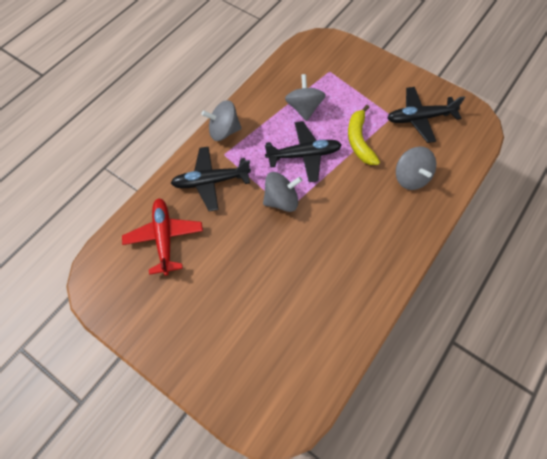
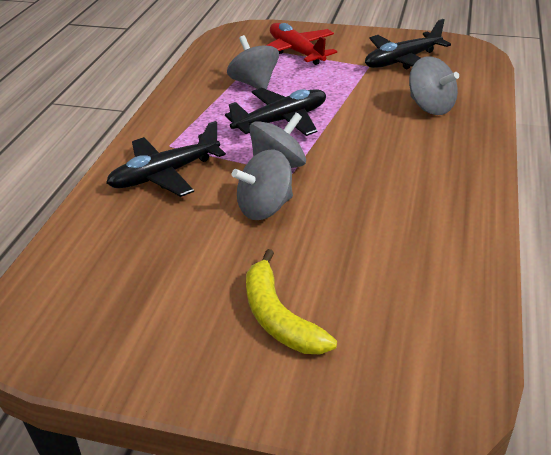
camera: 20 degrees left, 25 degrees down
(164, 238) = (123, 248): red plane -> red plane (296, 52)
(223, 131) = (157, 126): grey spinning top -> grey spinning top (265, 208)
(359, 140) = (343, 93): yellow banana -> yellow banana (278, 317)

